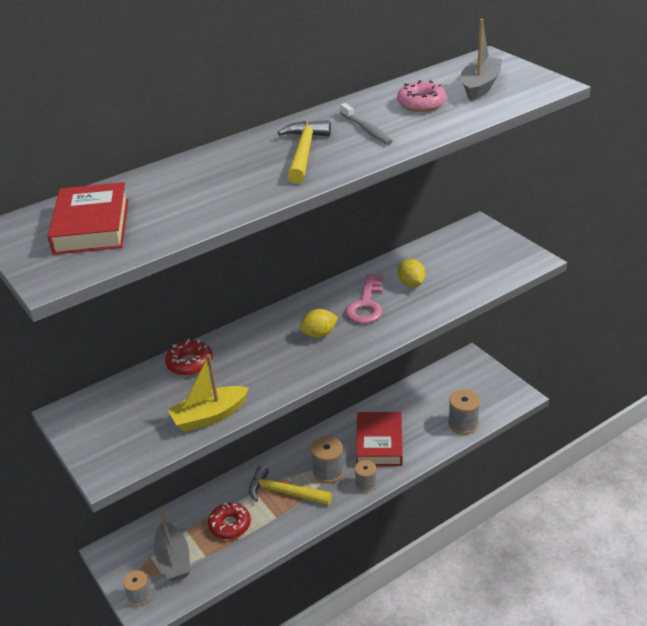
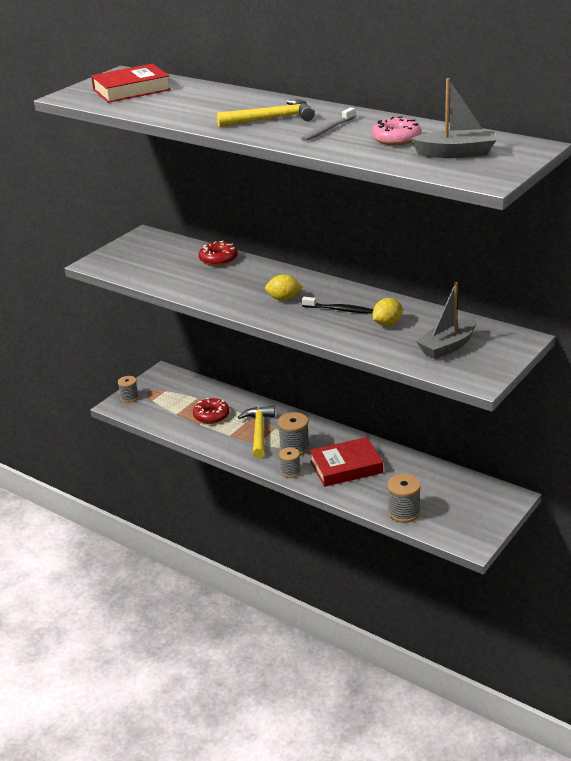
camera: 70 degrees right, 5 degrees down
(173, 559) = (167, 401): grey boat -> grey boat (448, 346)
(209, 416) = (162, 281): yellow boat -> none
(319, 334) = (284, 299): yellow lemon -> yellow lemon turned 45 degrees counterclockwise
(366, 305) = (339, 310): pink key -> black toothbrush

